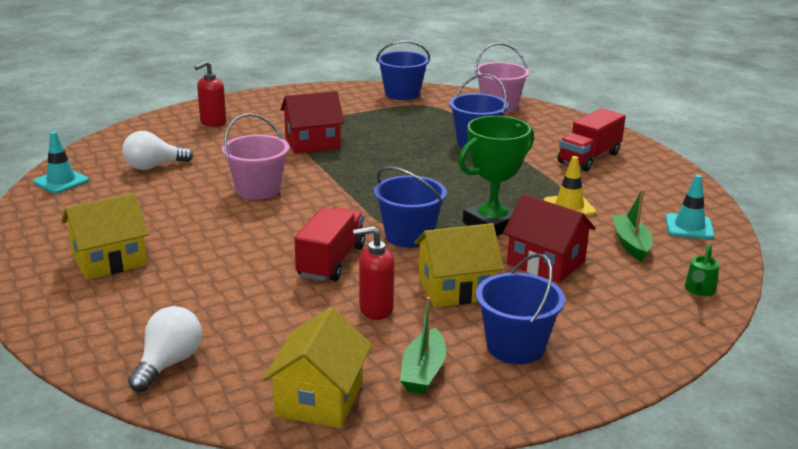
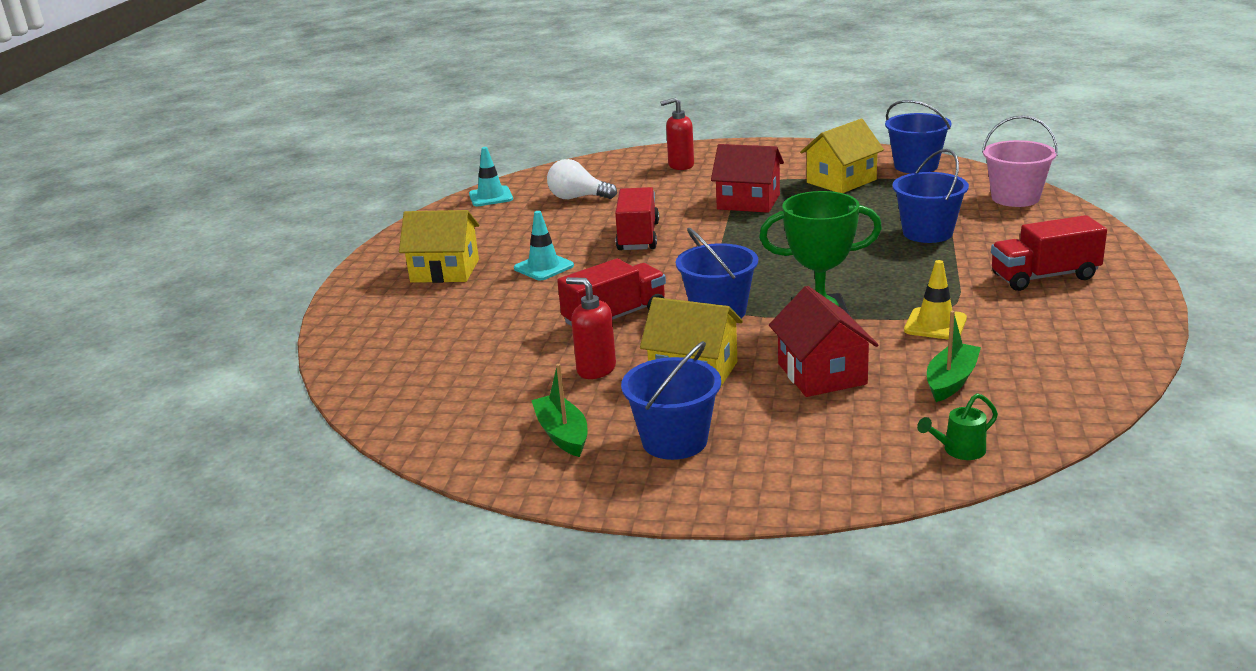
camera: 40 degrees right, 0 degrees up
(169, 363) = (384, 364): white light bulb -> none
(258, 189) = (638, 237): pink bucket -> red truck
(319, 399) = (452, 427): yellow house -> yellow house (841, 181)
(423, 372) = (562, 434): green boat -> green boat turned 105 degrees clockwise
(689, 227) = (1057, 382): turquoise traffic cone -> turquoise traffic cone (543, 267)

